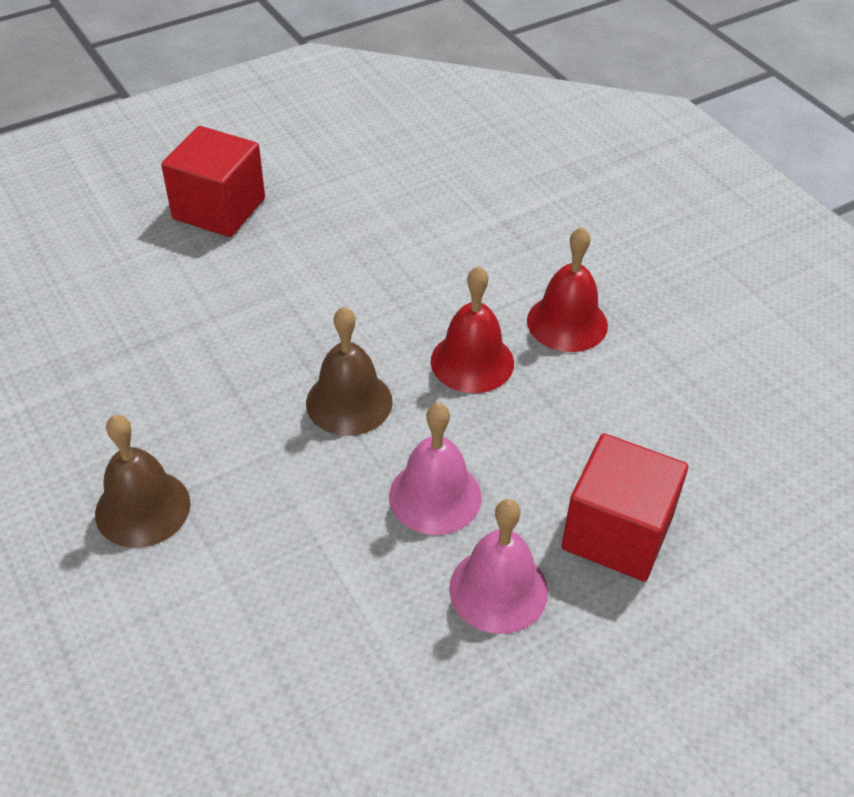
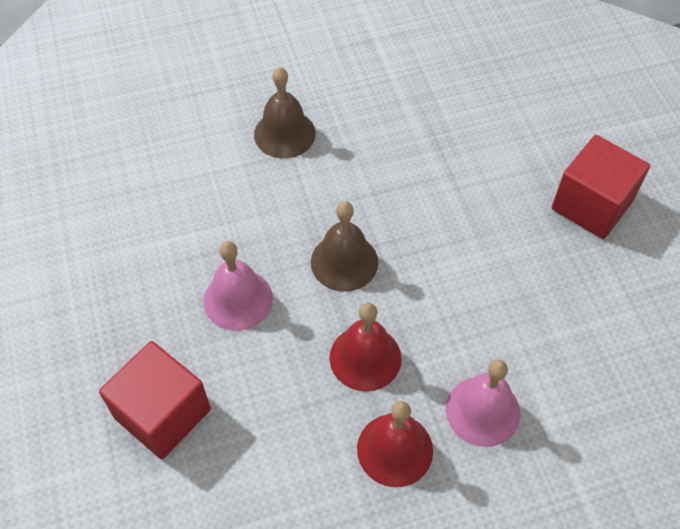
camera: 105 degrees right, 10 degrees up
(498, 589) = (147, 320): pink bell -> pink bell (483, 411)

